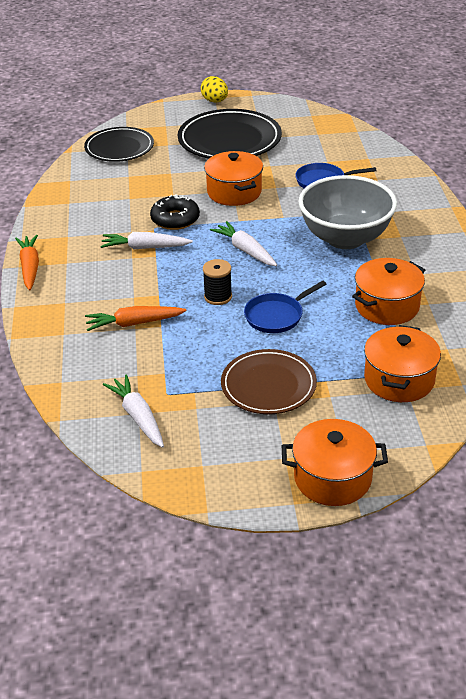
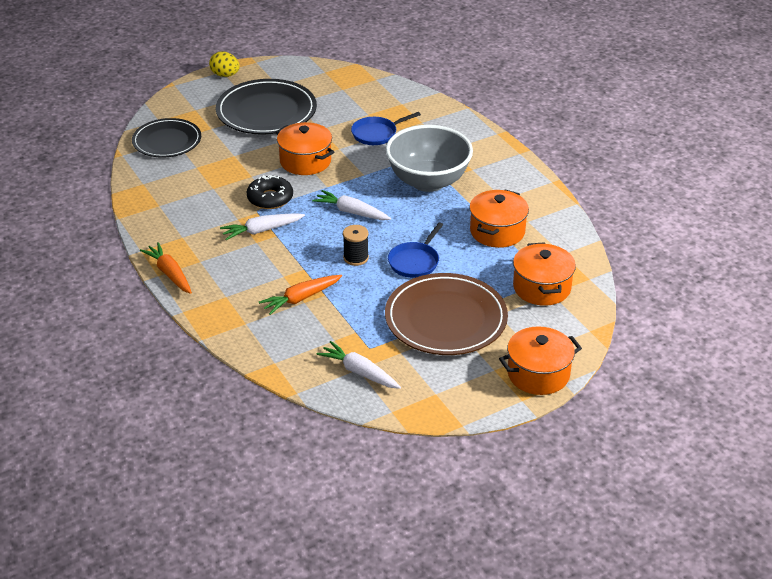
camera: 25 degrees left, 0 degrees up
(268, 385) = (446, 319): brown plate -> brown plate, size x1.51

